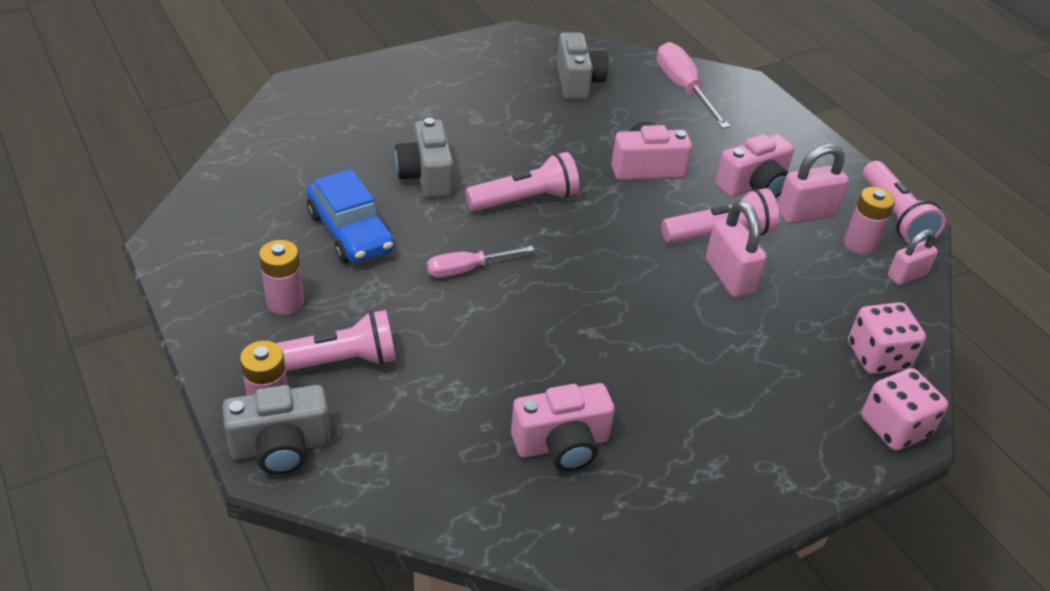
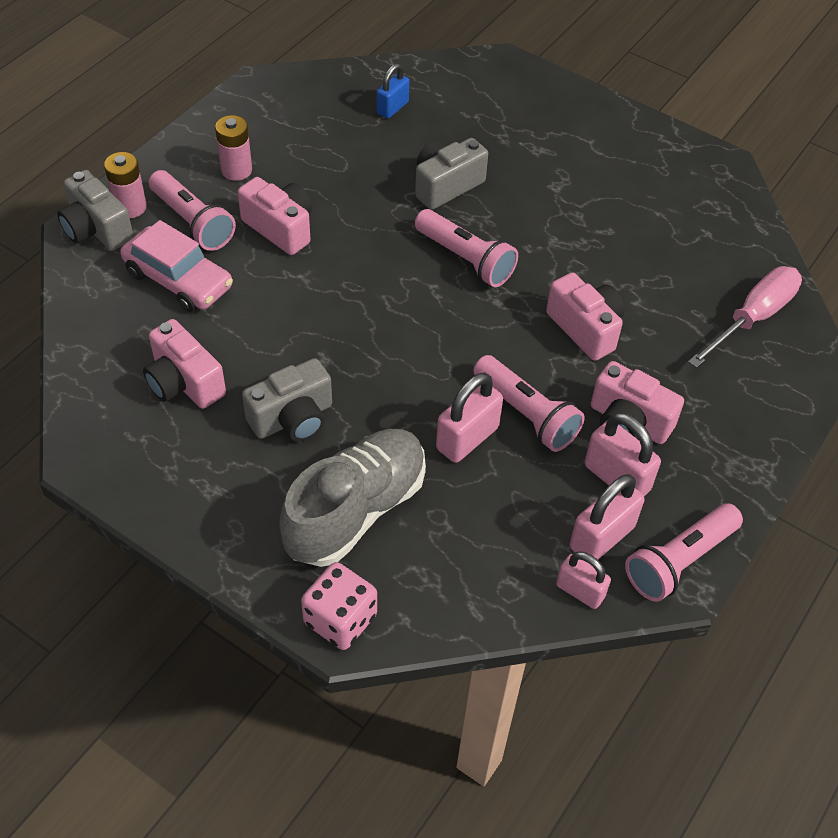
camera: 65 degrees right, 10 degrees up
(294, 168) = (392, 108): none -> blue padlock
(350, 232) = (340, 171): blue car -> none
(396, 300) = (280, 228): none -> pink camera
(413, 401) = (179, 279): none -> pink car
(467, 269) = (346, 255): pink screwdriver -> none
(578, 82) = (684, 234): grey camera -> grey camera (293, 418)
(779, 374) = (356, 510): none -> grey shoe
(859, 244) = (601, 537): pink battery -> pink padlock
(877, 356) = (432, 587): pink dice -> none

